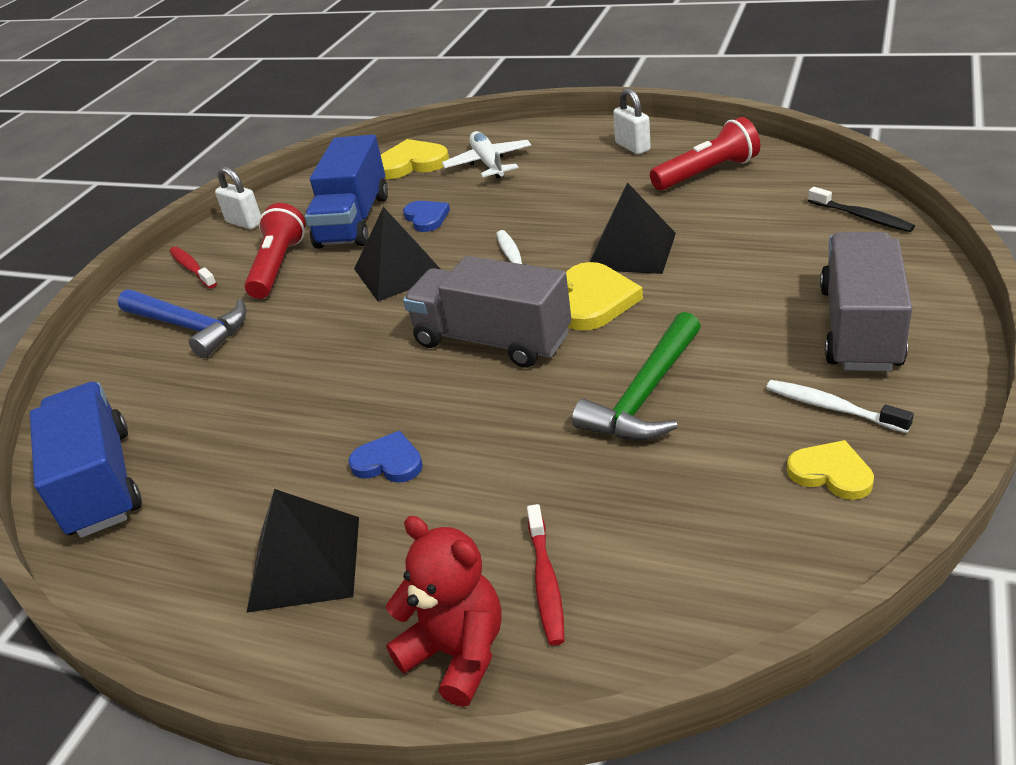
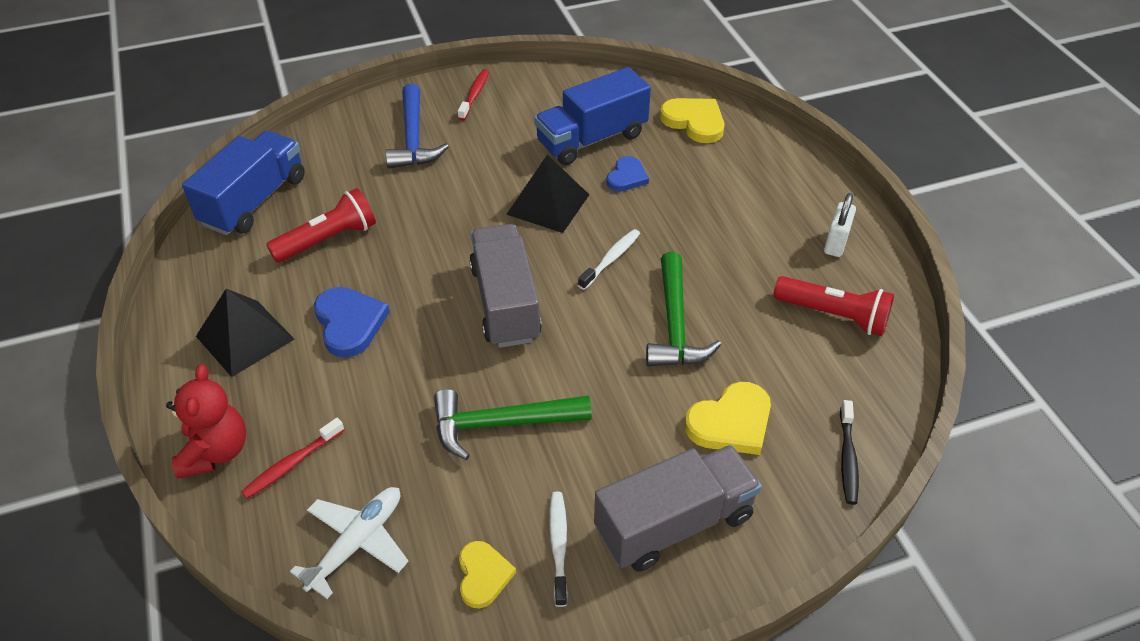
camera: 45 degrees right, 10 degrees up
(244, 223) = (545, 83): white padlock -> none
(278, 266) = (508, 136): red flashlight -> red flashlight (328, 240)
(388, 462) = (349, 323): blue heart -> blue heart, size x1.54
(488, 163) = (732, 167): white plane -> white plane (356, 543)
(595, 300) = (593, 336): yellow heart -> yellow heart (731, 422)
(631, 251) = (675, 324): black pyramid -> green hammer

